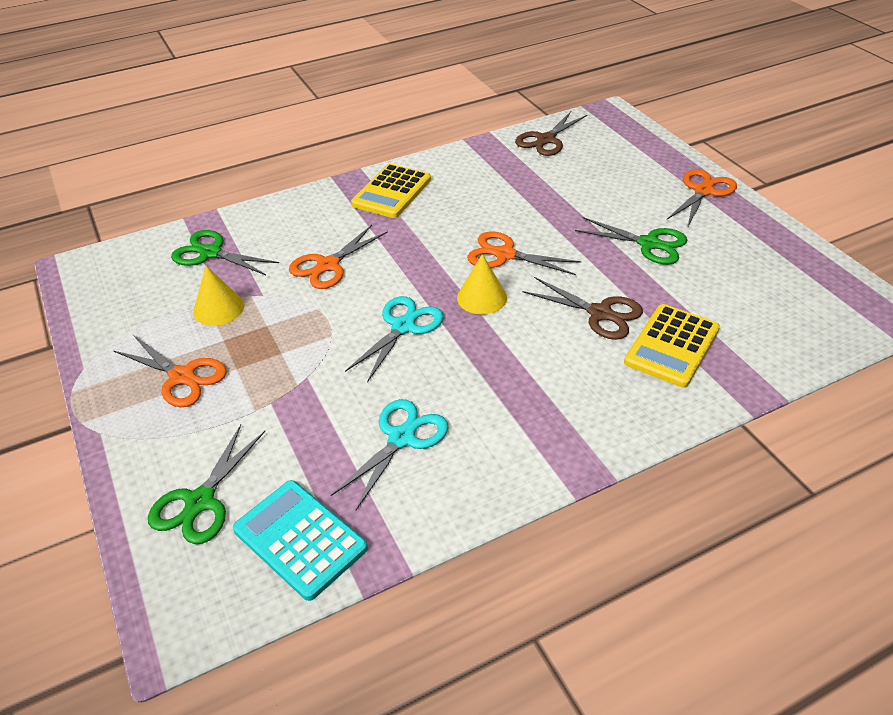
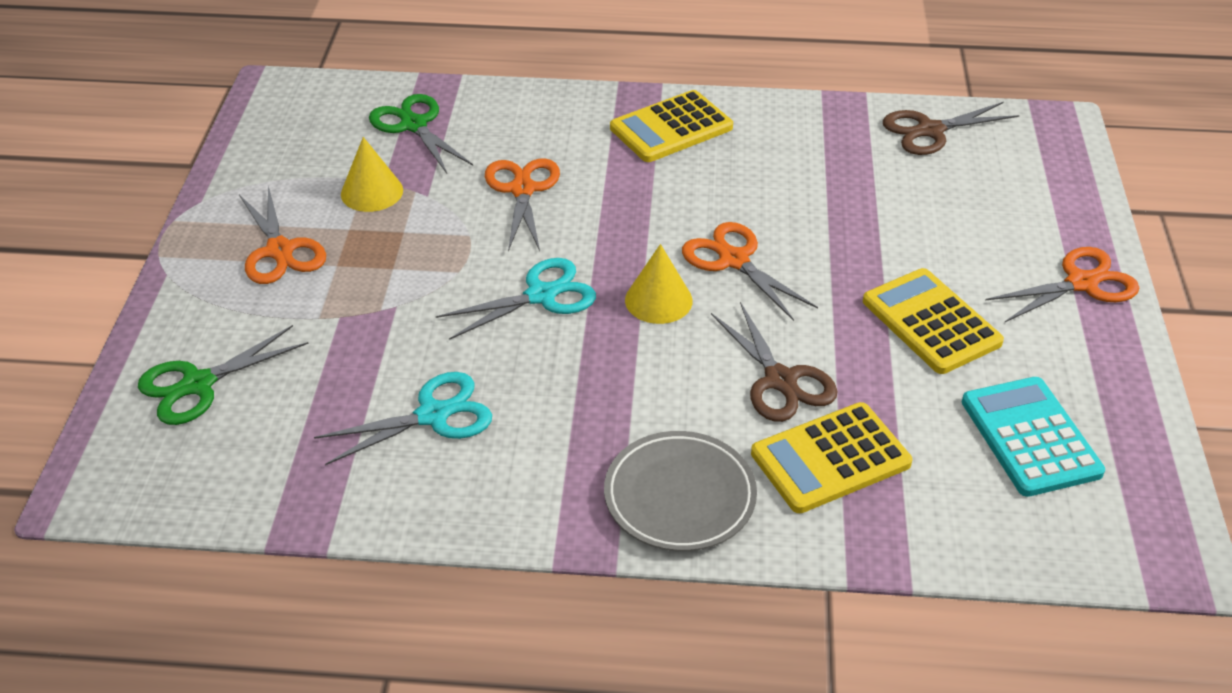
camera: 30 degrees right, 0 degrees up
(300, 539) = (254, 466): turquoise calculator -> turquoise calculator (1030, 437)
(328, 265) = (522, 190): orange scissors -> orange scissors turned 105 degrees clockwise
(609, 411) = (679, 496): none -> grey plate
(649, 244) = (931, 322): green scissors -> yellow calculator

